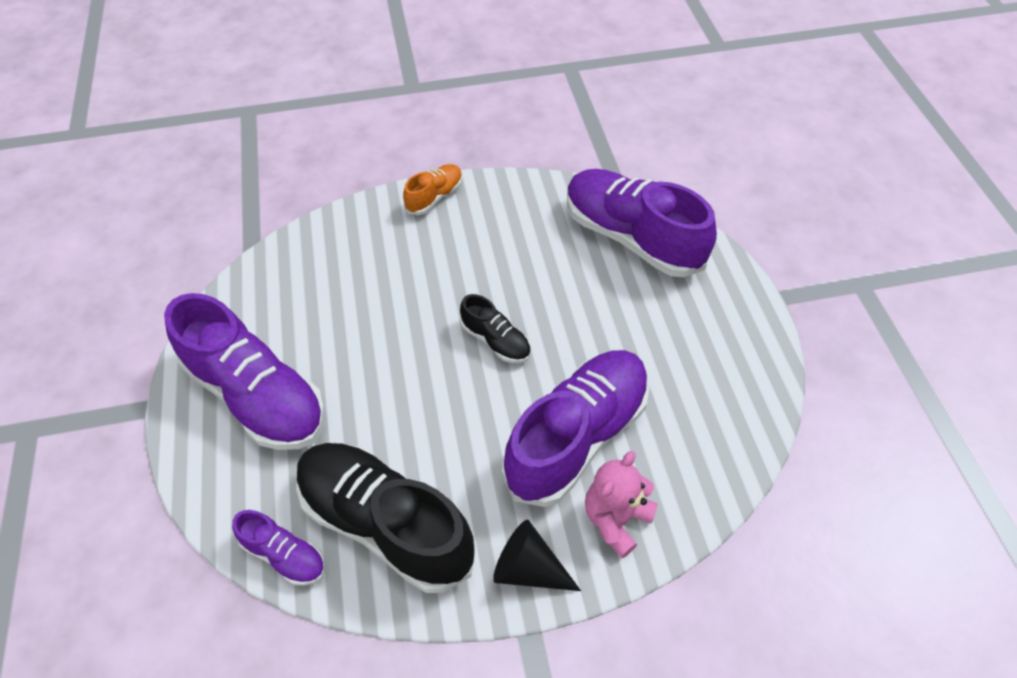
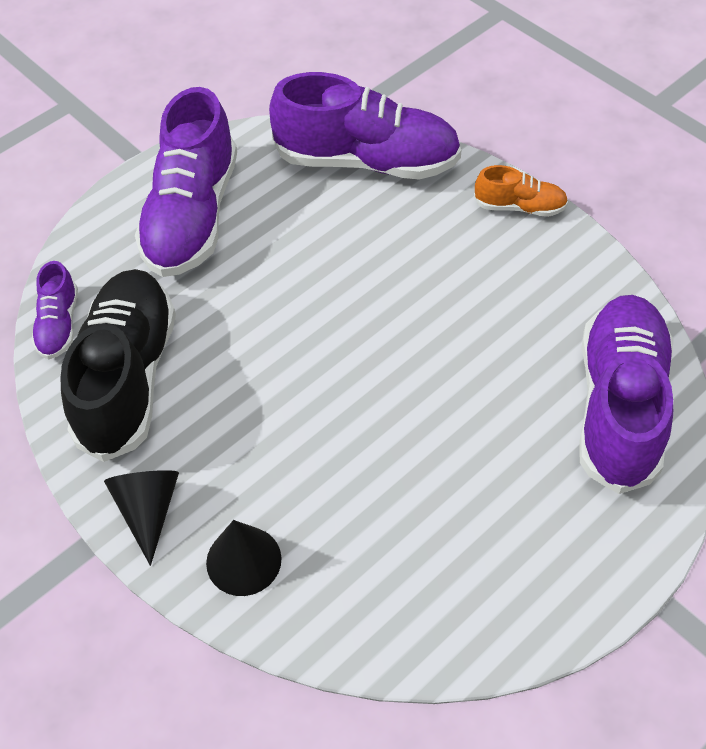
camera: 60 degrees right, 0 degrees up
(496, 341) = (379, 354): black shoe -> none
(577, 437) = (315, 481): purple shoe -> purple shoe (367, 161)
(616, 519) = (243, 560): pink teddy bear -> black cone

